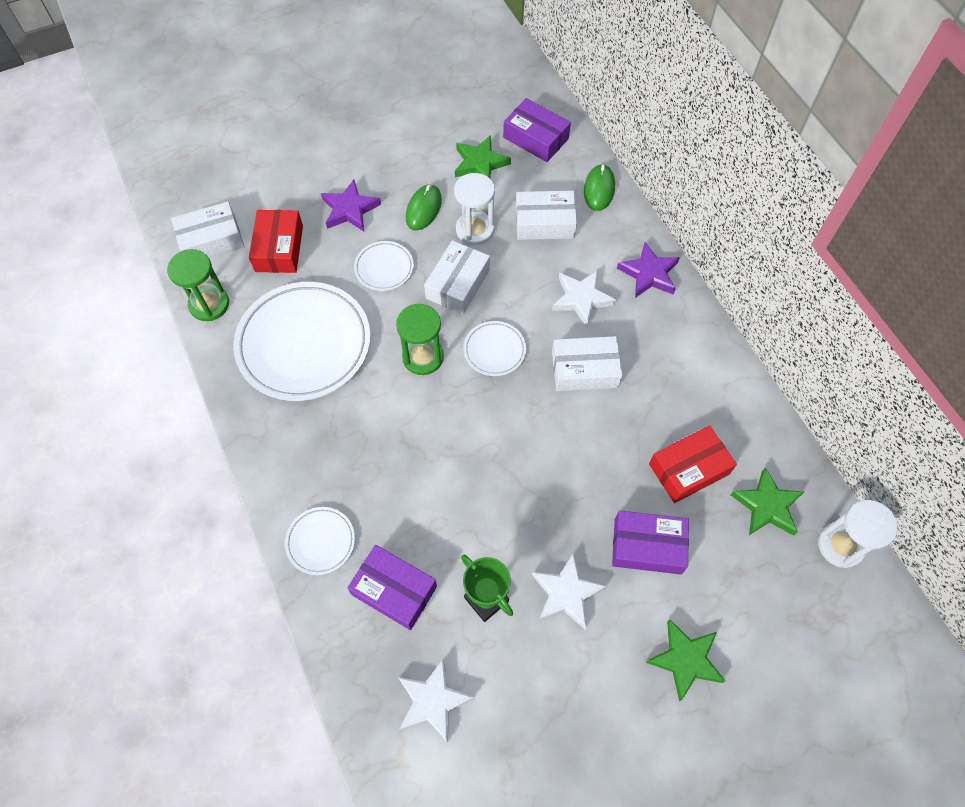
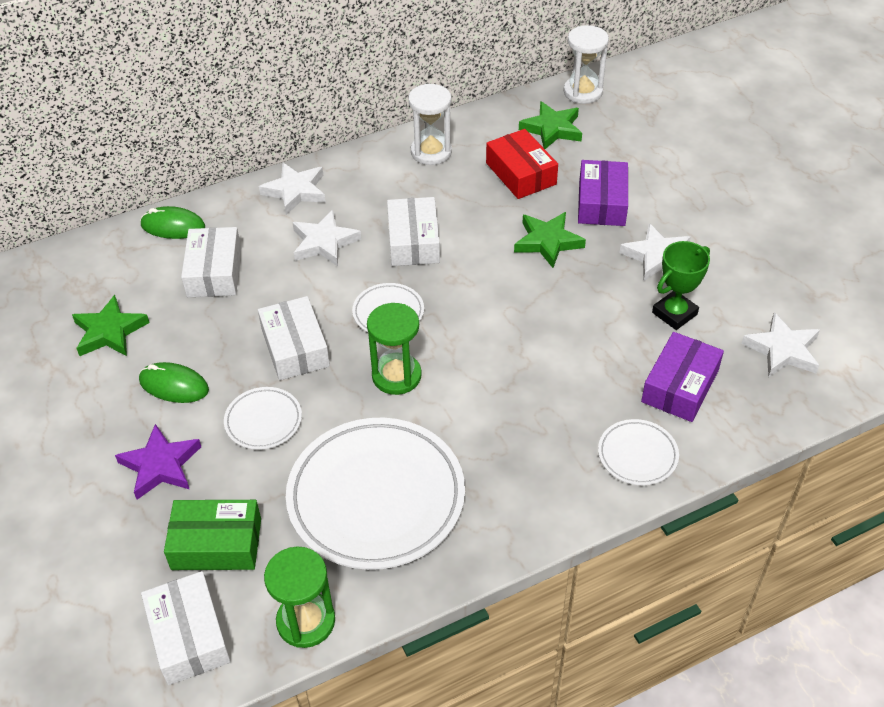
camera: 90 degrees left, 15 degrees down
(279, 248) = (216, 543): red box -> green box
(457, 284) = (295, 347): white box -> white box turned 45 degrees clockwise
(474, 230) = (215, 334): white hourglass -> white hourglass (431, 152)
(535, 138) = (80, 280): purple box -> none
(649, 274) = (295, 191): purple star -> white star
(685, 660) = (701, 184): green star -> green star (547, 242)

